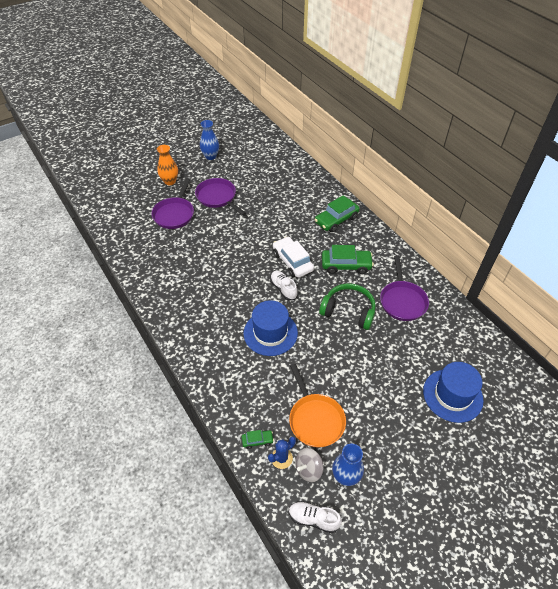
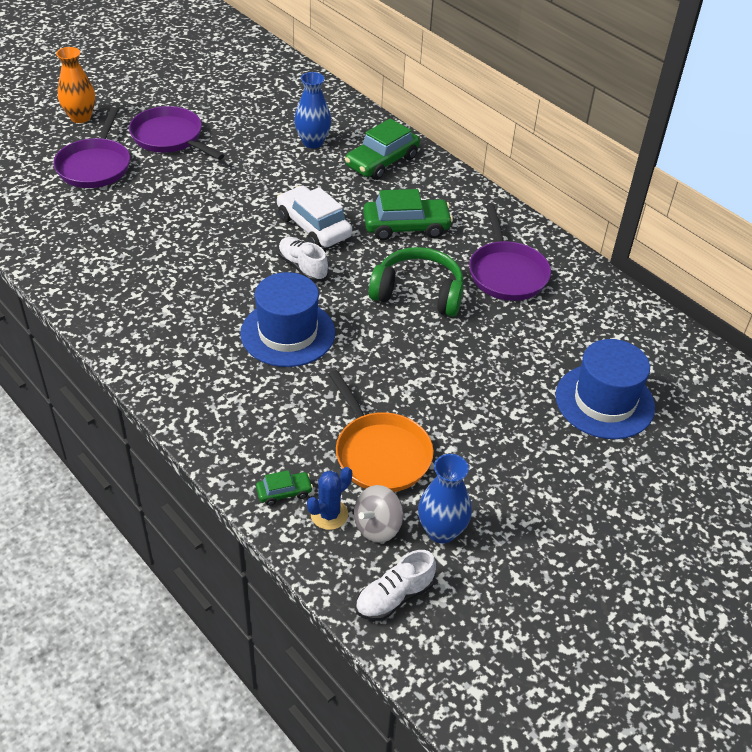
camera: 10 degrees left, 5 degrees down
(210, 156) = (150, 77): blue vase -> blue vase (313, 142)
(313, 519) = (394, 597): white shoe -> white shoe turned 45 degrees counterclockwise

